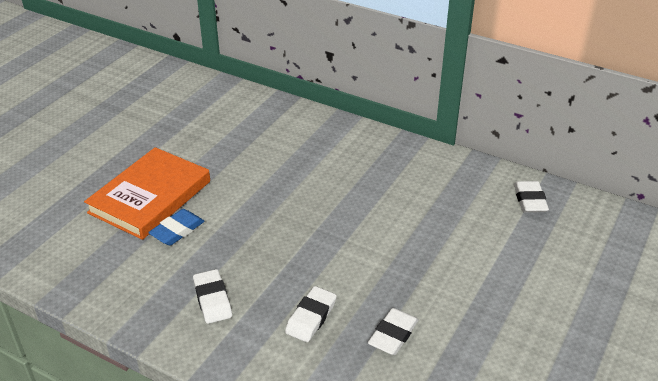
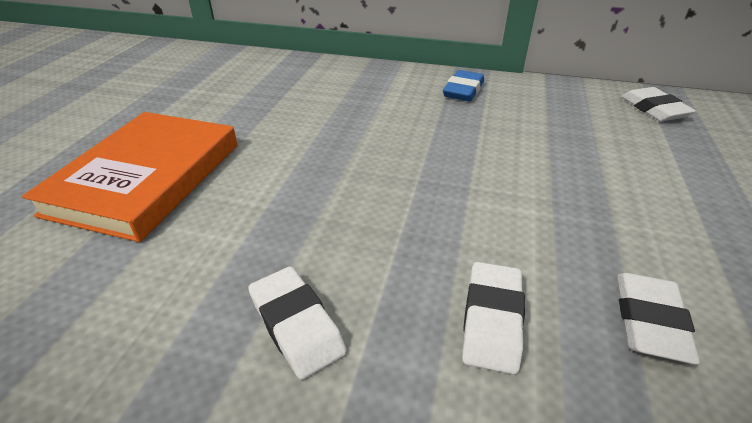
camera: 15 degrees left, 0 degrees up
(177, 230) = (201, 218): blue eraser -> blue eraser (463, 91)

